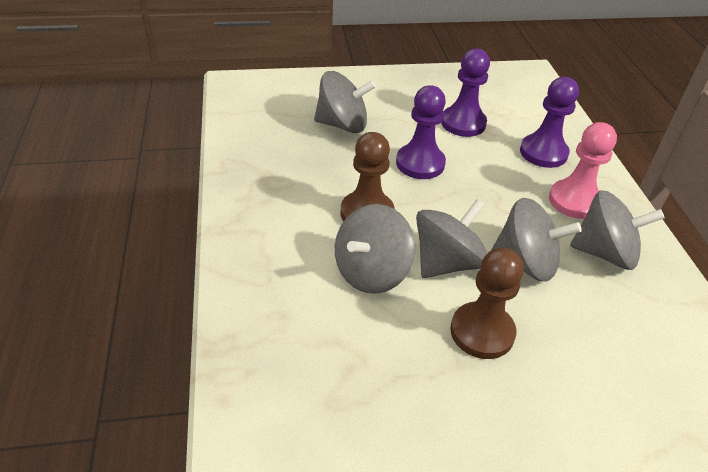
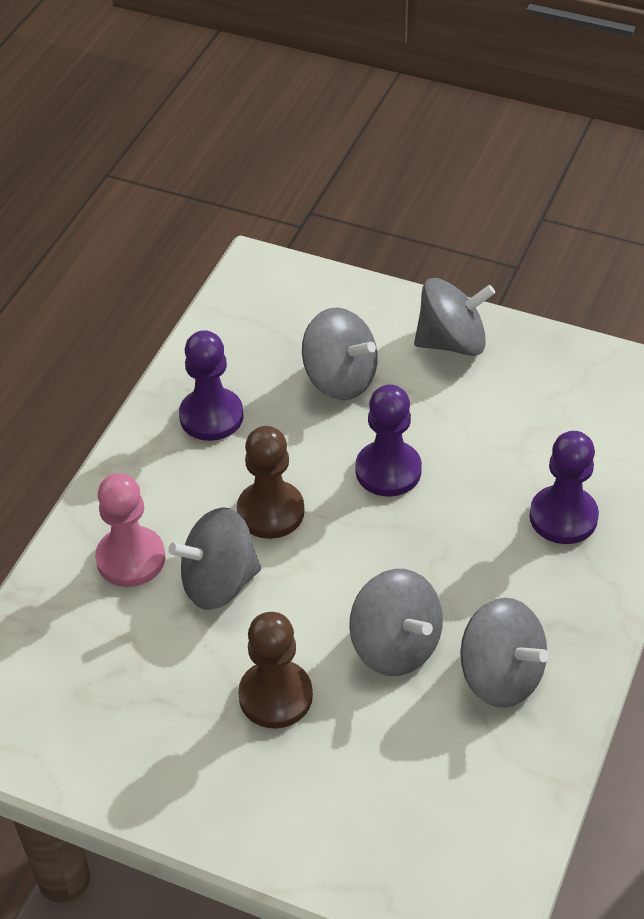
camera: 35 degrees right, 5 degrees up
(446, 262) = (307, 607): grey spinning top -> grey spinning top (452, 342)
(463, 123) = (497, 433): purple pawn -> purple pawn (211, 416)
(574, 201) = (534, 598): pink pawn -> pink pawn (131, 559)

